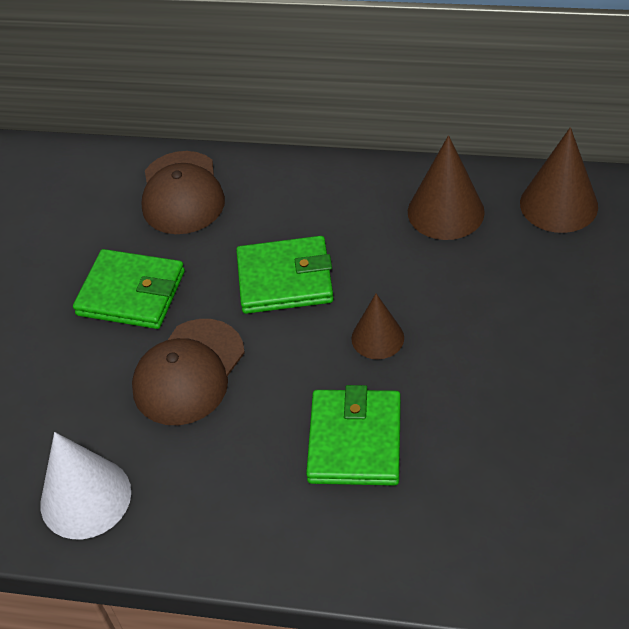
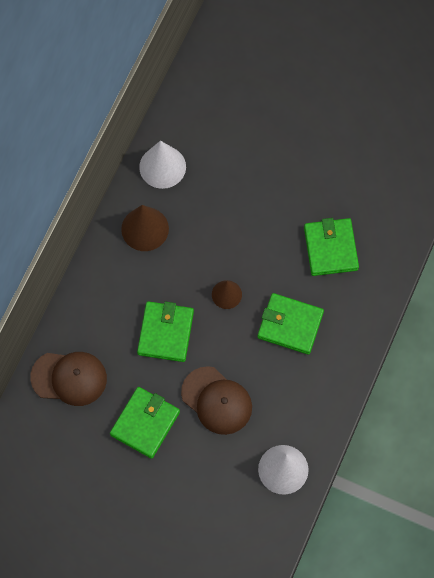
camera: 80 degrees left, 20 degrees up
(527, 467) = (330, 248): none -> green wallet
(558, 204) = (162, 167): brown cone -> white cone

